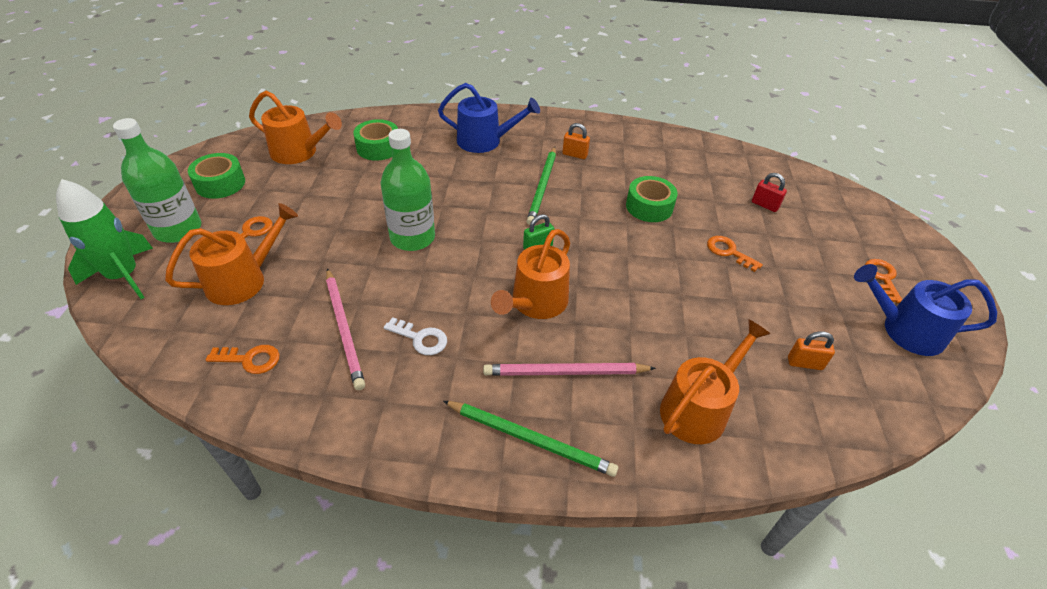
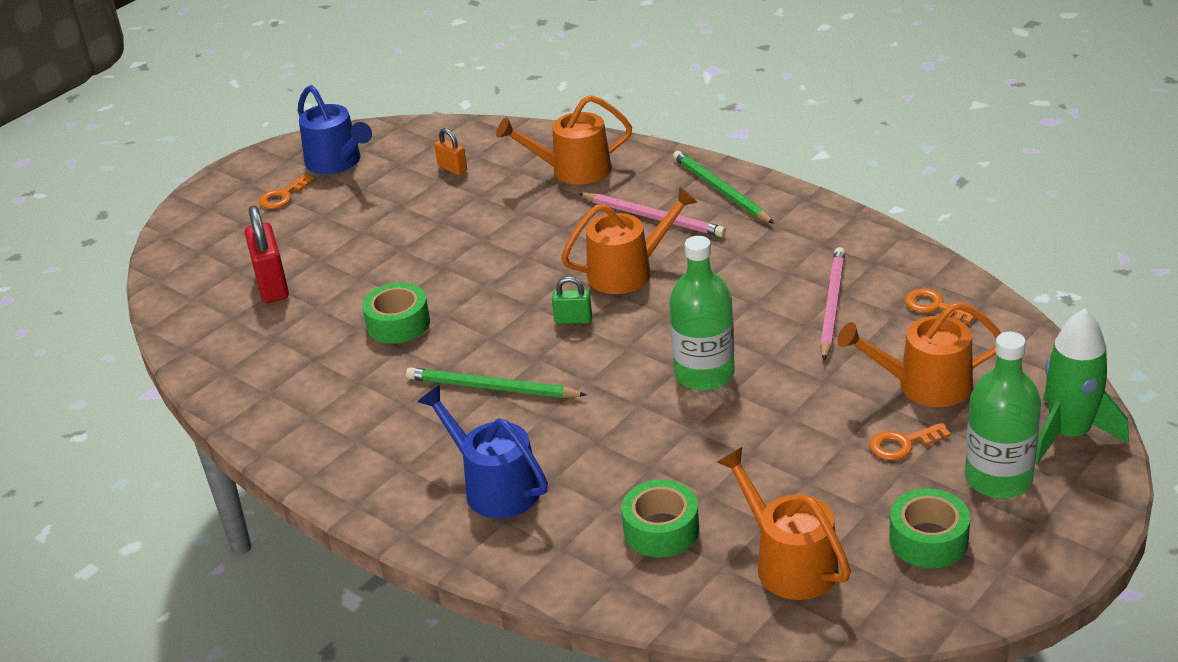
camera: 140 degrees left, 10 degrees down
(420, 338) = (762, 276): white key -> none
(542, 187) = (491, 388): green pencil -> green pencil turned 120 degrees counterclockwise
(575, 154) = (397, 421): orange padlock -> none
(729, 252) = (384, 256): orange key -> none
(764, 205) = (272, 285): red padlock -> red padlock, size x1.82

